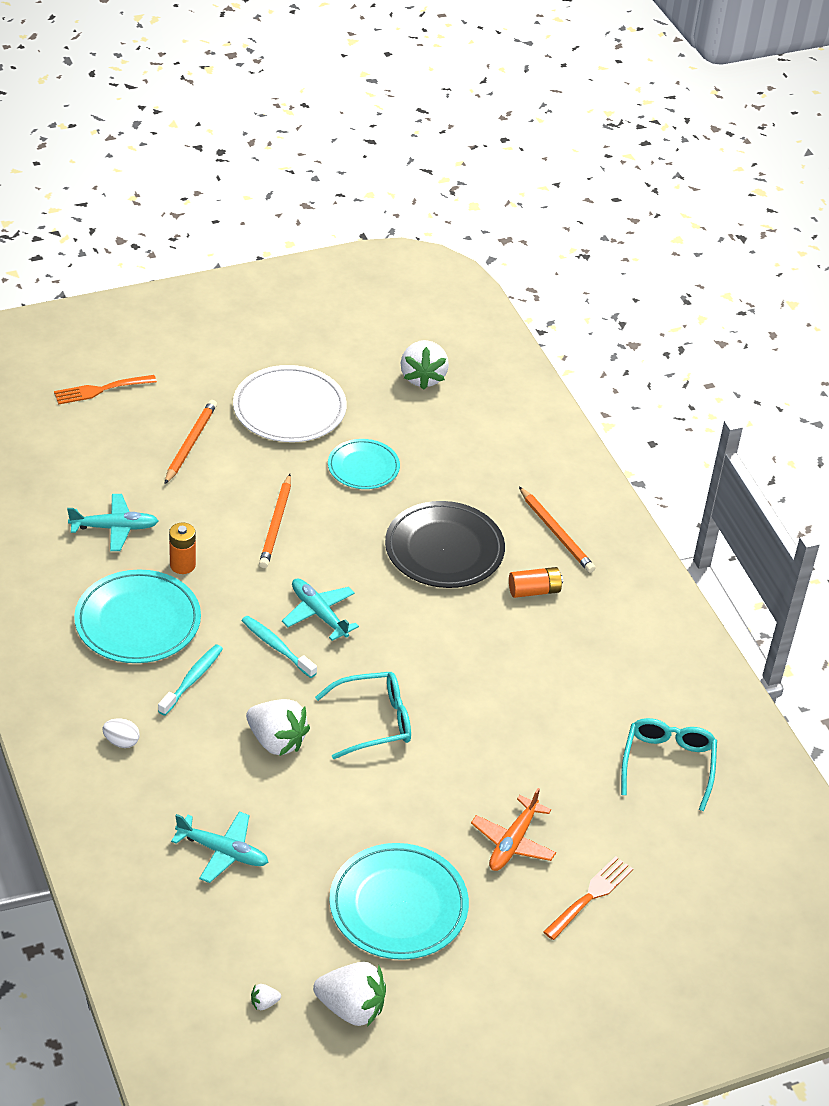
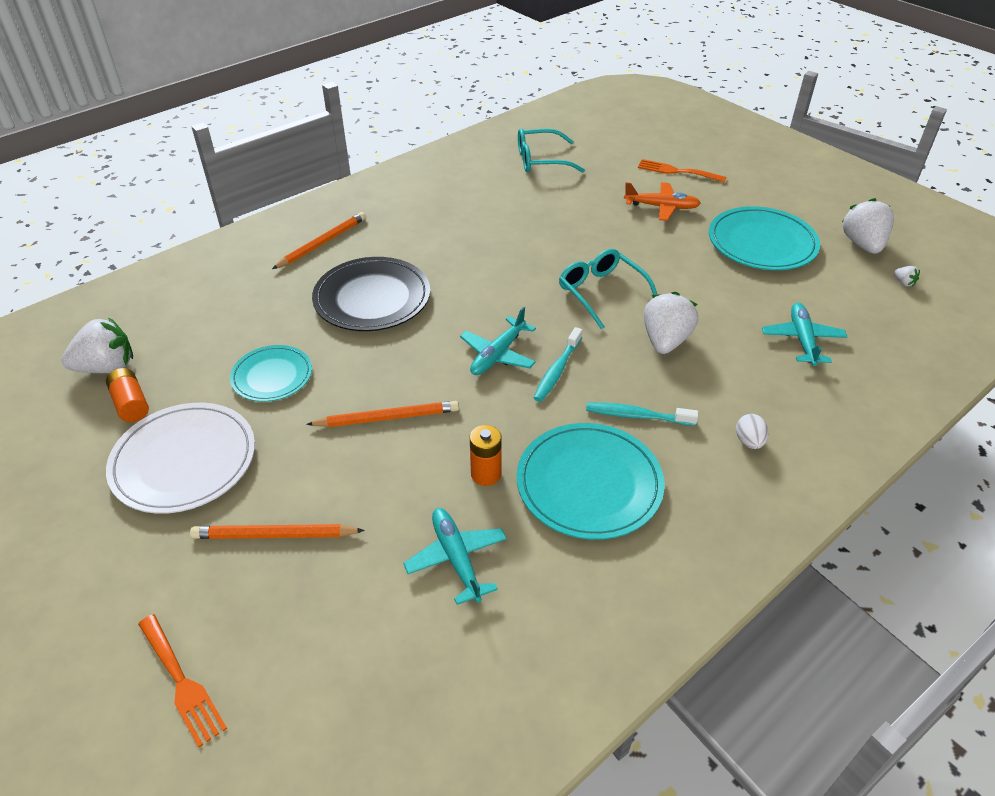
camera: 105 degrees left, 0 degrees up
(534, 591) = (400, 242): orange battery -> orange battery (131, 404)

